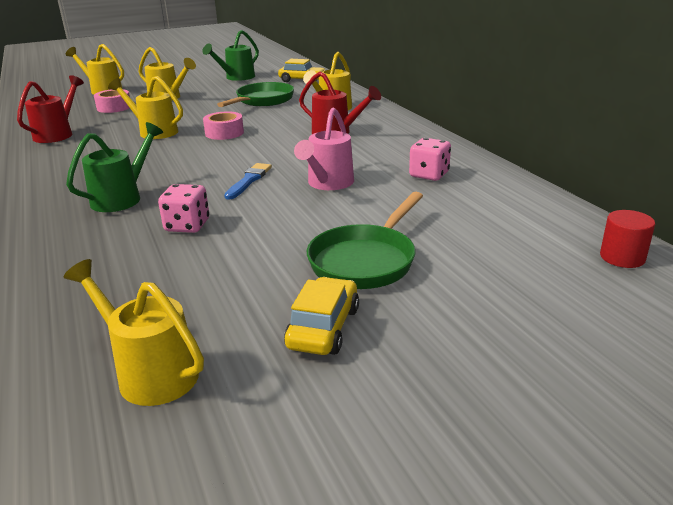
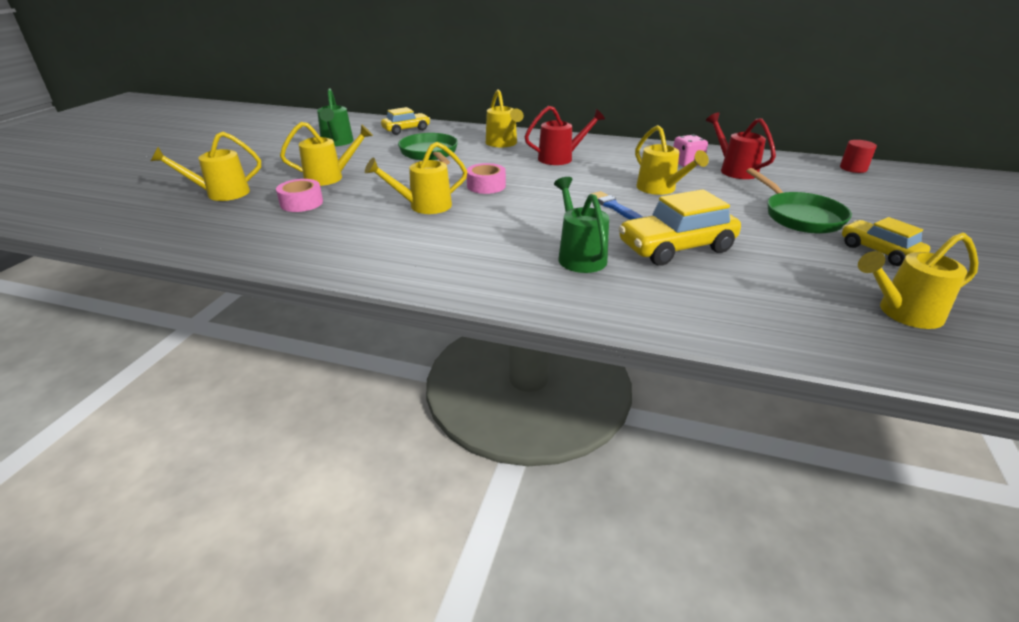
camera: 50 degrees left, 5 degrees up
(57, 134) = (331, 244): red watering can -> red watering can (734, 170)
(187, 226) = (676, 247): pink dice -> yellow car
(328, 184) = (660, 189): pink watering can -> yellow watering can

